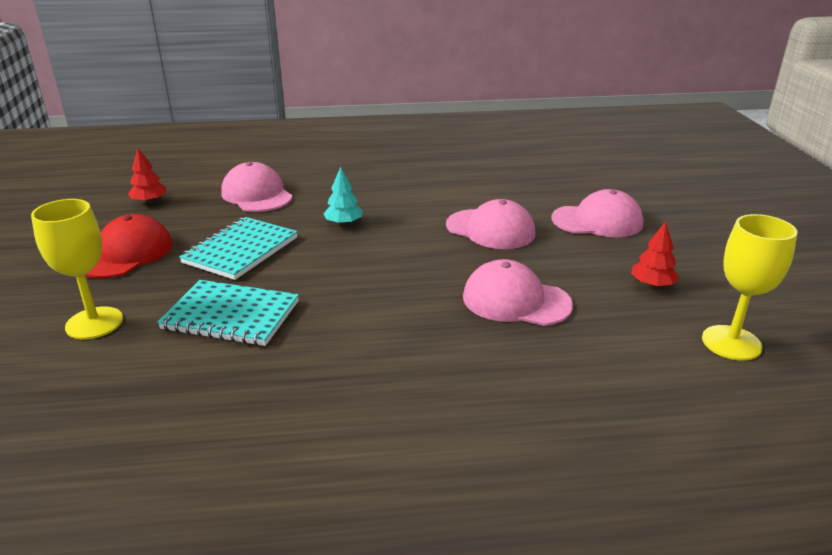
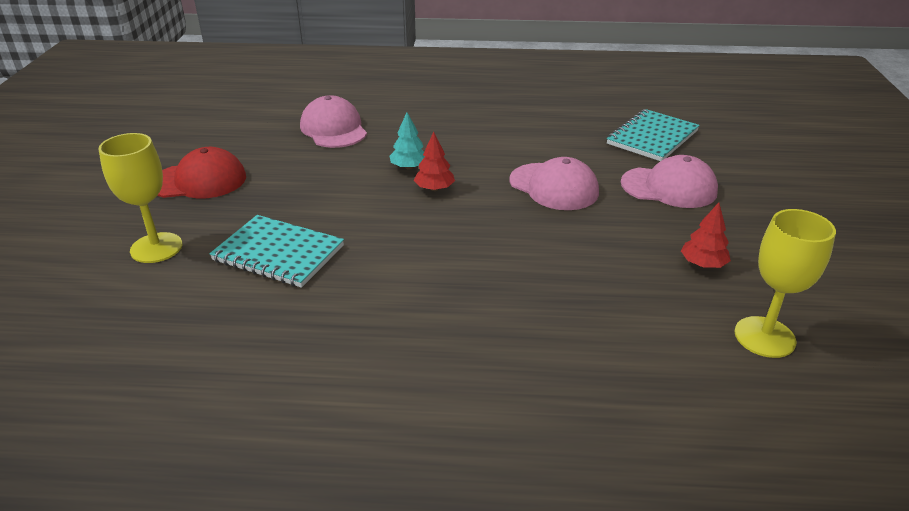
camera: 10 degrees right, 5 degrees up
(126, 254) = (199, 181): red cap -> red cap turned 45 degrees clockwise
(149, 201) = (232, 128): red tree -> red tree (434, 189)
(240, 250) = (304, 187): turquoise notebook -> turquoise notebook (652, 137)
(516, 300) = (555, 267): pink cap -> none

